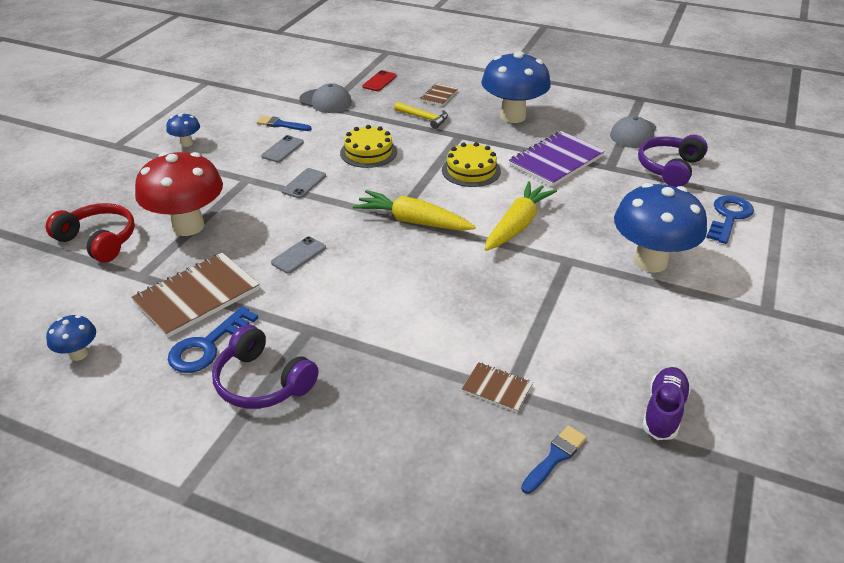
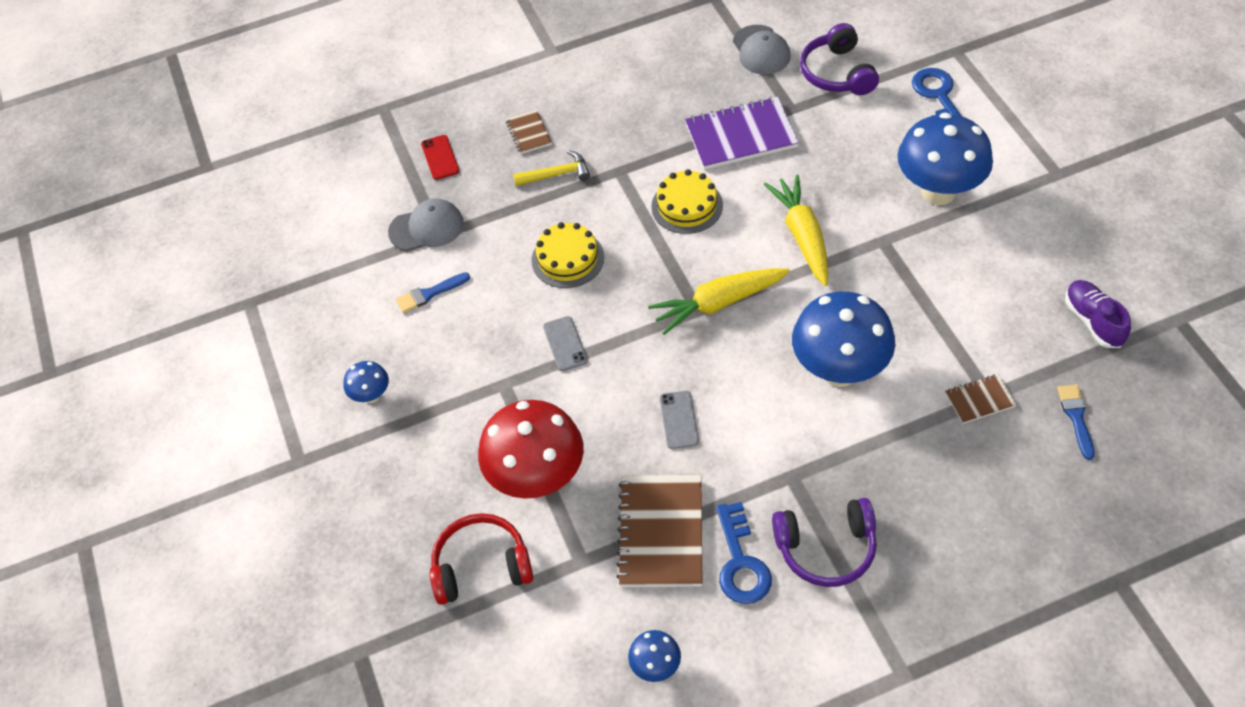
camera: 40 degrees left, 15 degrees up
(283, 149) = (481, 322): grey phone -> none
(513, 116) = (634, 108): blue mushroom -> blue mushroom (839, 371)
(556, 161) = (741, 136): purple notebook -> purple notebook turned 75 degrees clockwise

